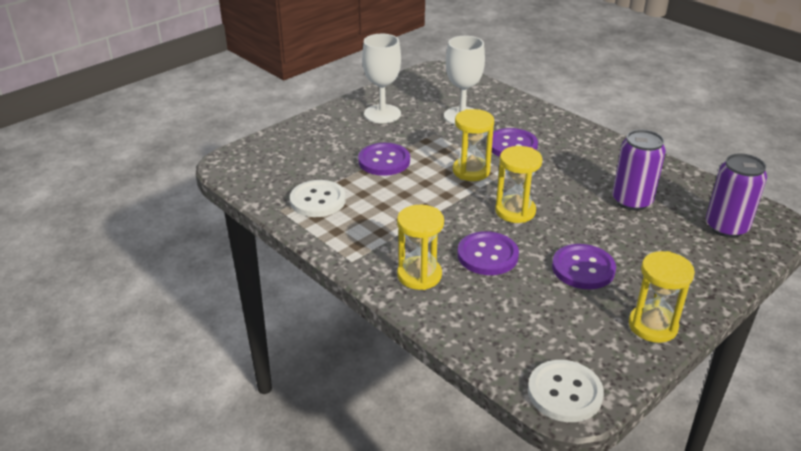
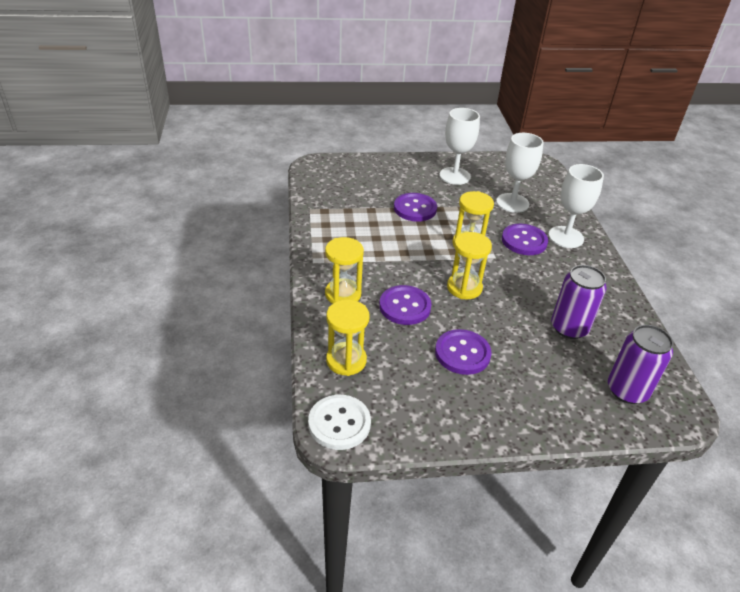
camera: 35 degrees right, 5 degrees up
(318, 200) = (339, 214): white button -> none
(539, 126) = (566, 237): none -> white goblet
(652, 326) = (461, 422): yellow hourglass -> yellow hourglass (346, 360)

